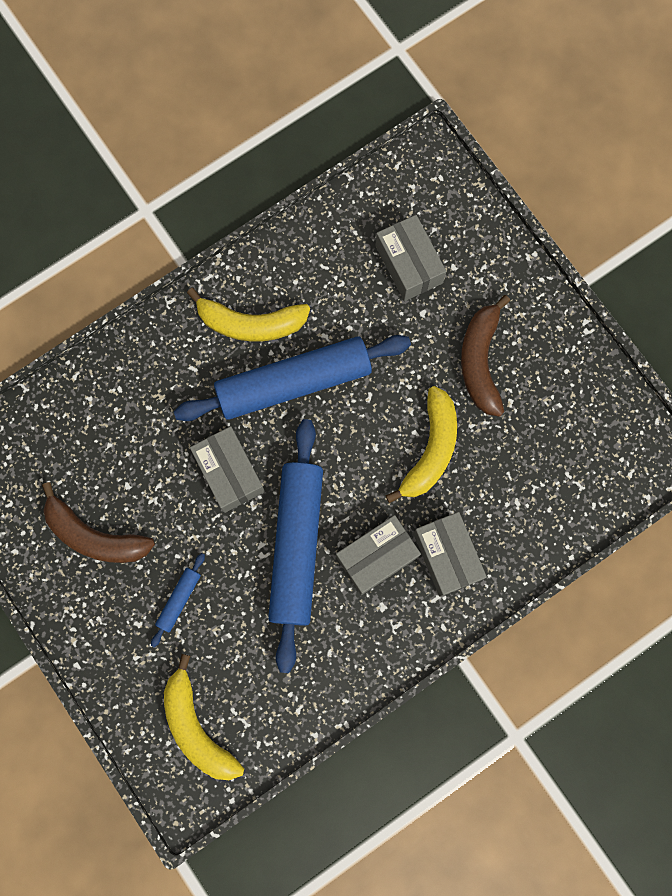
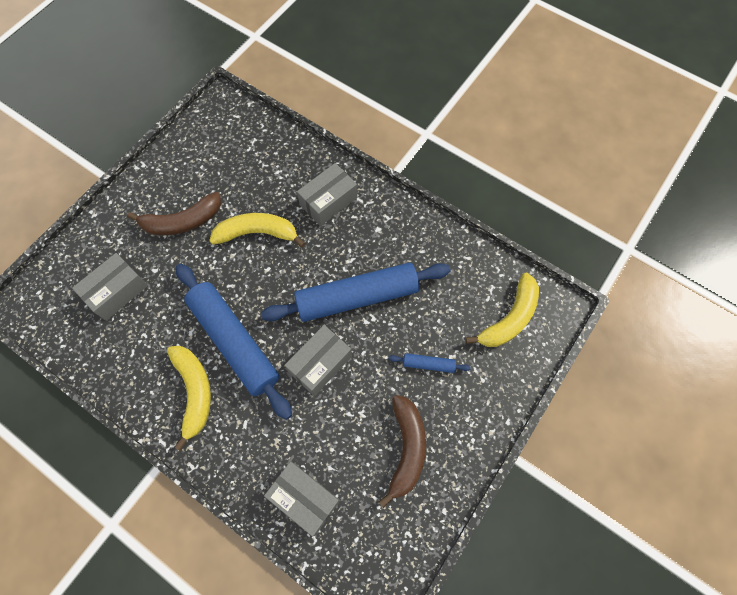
camera: 110 degrees left, 10 degrees down
(377, 557) = (345, 243): grey box -> grey box (304, 498)

